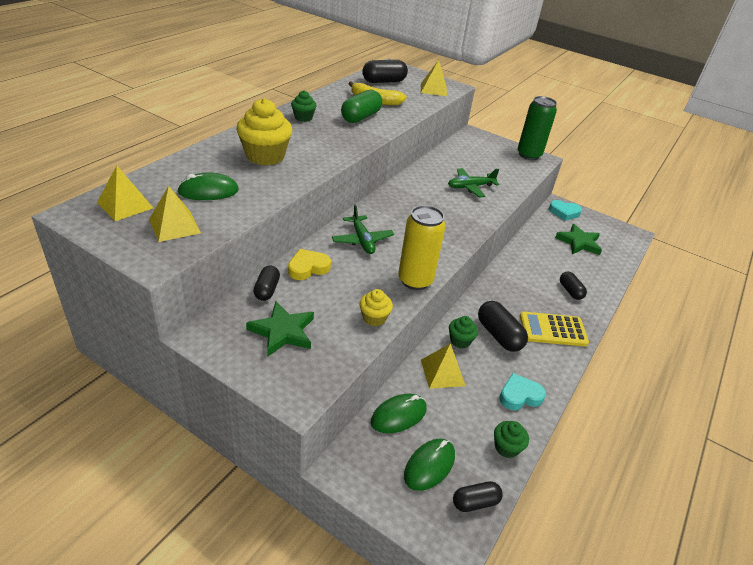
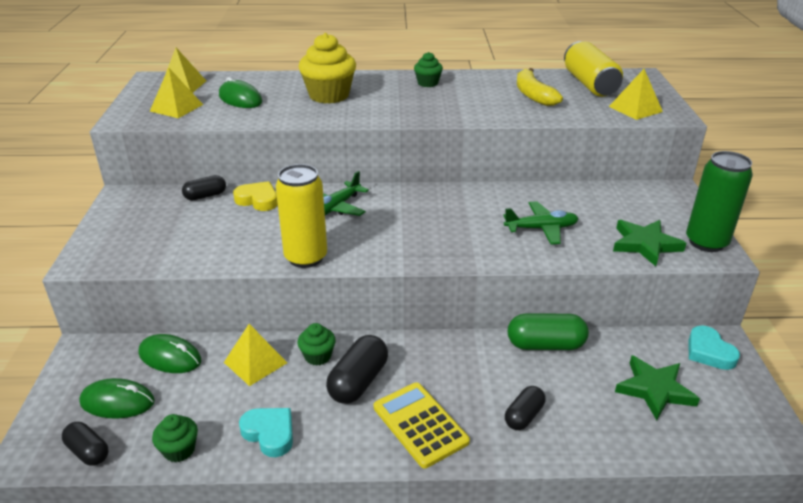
camera: 60 degrees right, 5 degrees down
(282, 332) = (158, 223): green star -> green star (645, 244)
(361, 117) = (482, 101): green capsule -> green capsule (545, 345)
(374, 318) = (221, 257): yellow cupcake -> none
(384, 81) = (589, 84): black capsule -> yellow can
(470, 187) = (541, 229): green plane -> green plane turned 135 degrees clockwise

